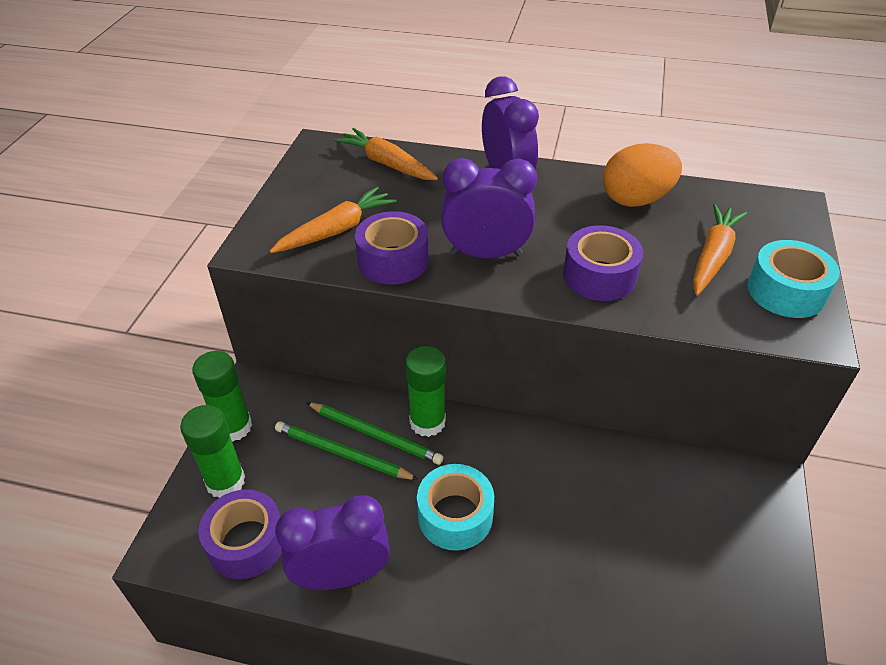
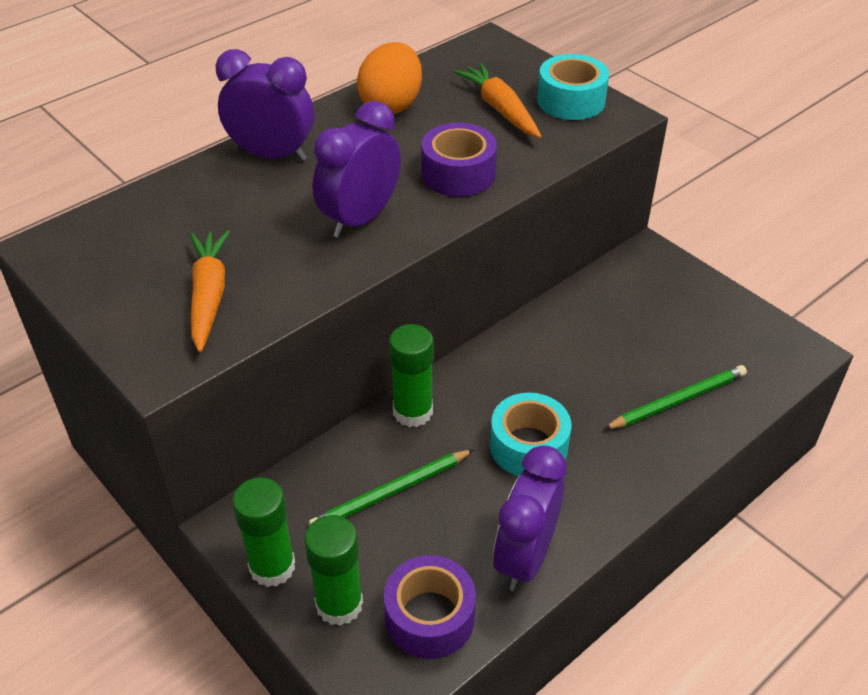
camera: 55 degrees left, 0 degrees up
(375, 434) = (392, 456): green pencil -> green pencil (677, 400)
(386, 163) = (146, 215): orange carrot -> none
(393, 260) = (301, 278): purple tape -> none

